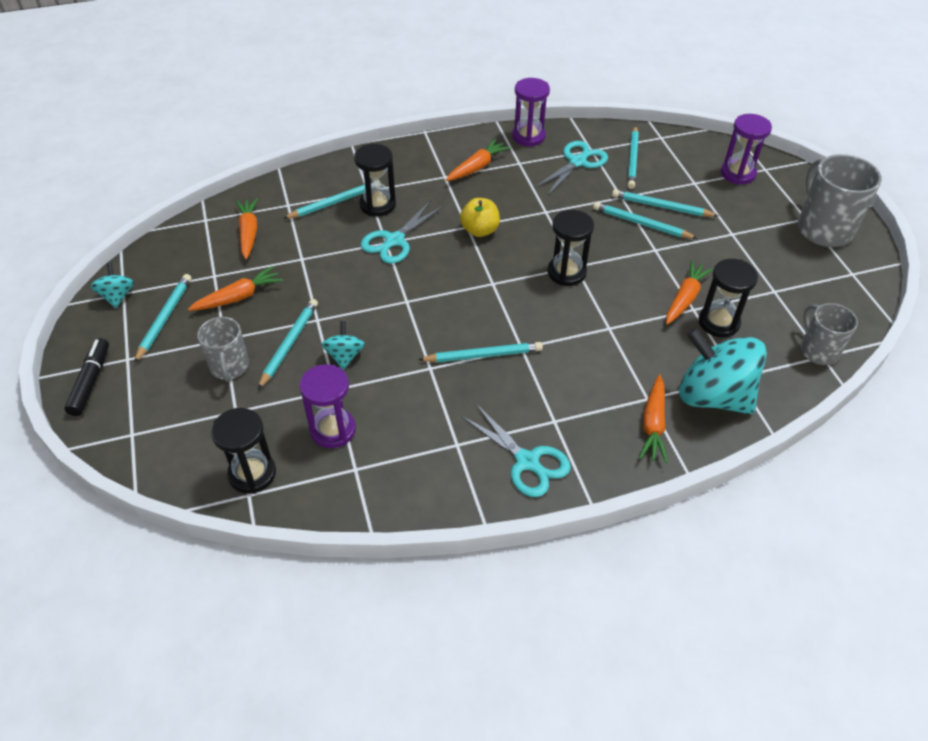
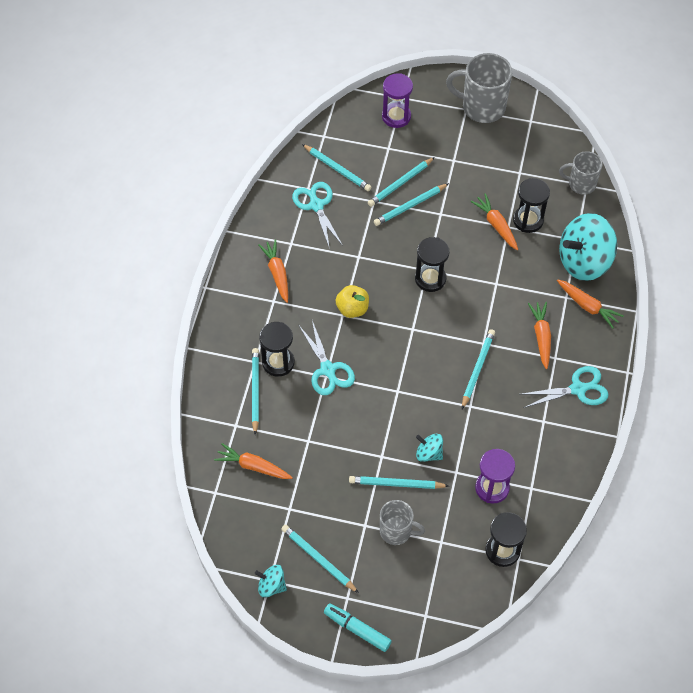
camera: 60 degrees left, 10 degrees up
(91, 381) = (357, 629): black marker -> turquoise marker
(239, 297) = (325, 499): orange carrot -> orange carrot (541, 336)
(289, 344) = (396, 484): turquoise pencil -> turquoise pencil turned 45 degrees counterclockwise
(528, 136) = (263, 220): purple hourglass -> none

